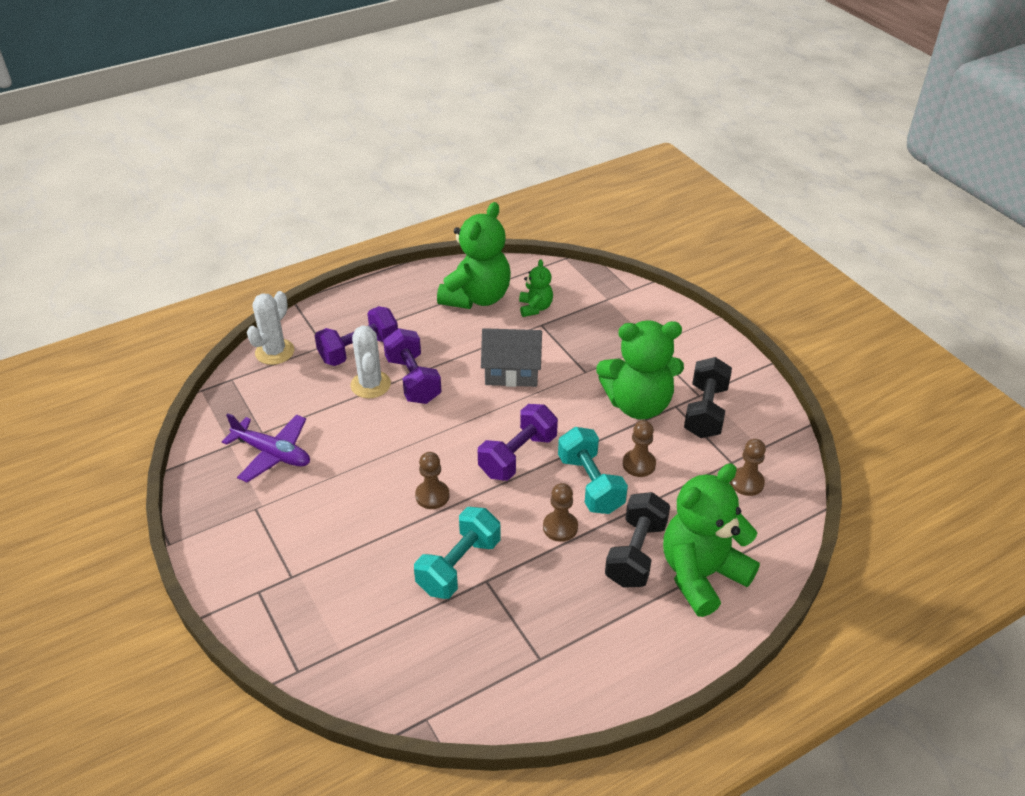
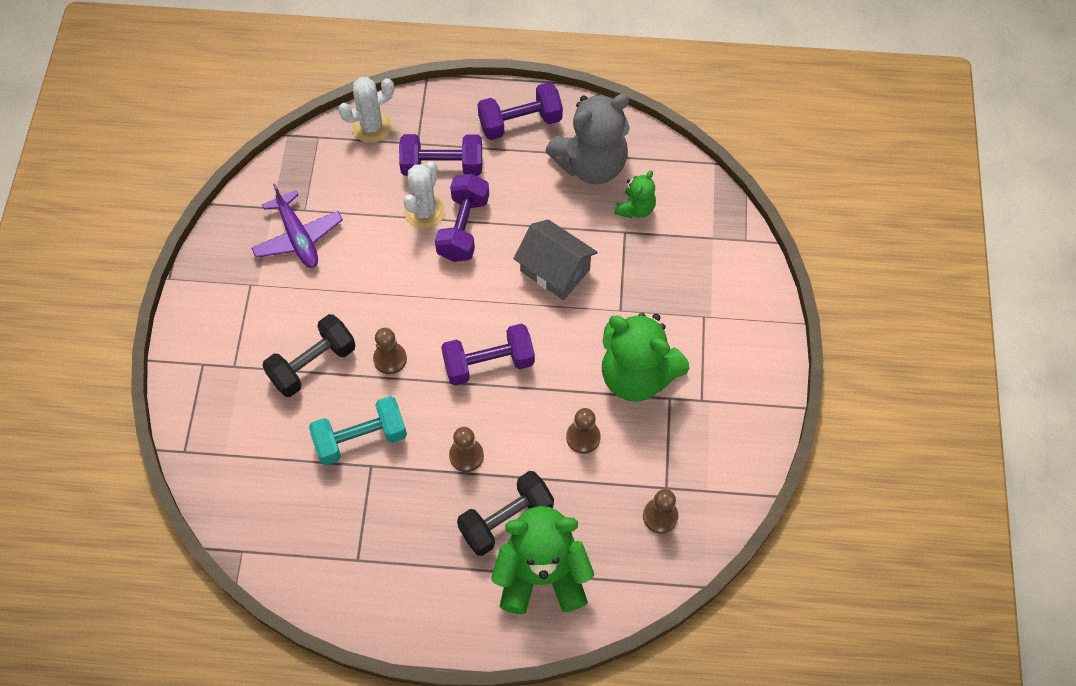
camera: 35 degrees right, 20 degrees up
(397, 297) = (520, 122): none -> purple dumbbell
(477, 297) = (591, 164): green teddy bear -> grey teddy bear
(590, 484) = (525, 430): turquoise dumbbell -> none
(705, 411) = (691, 421): black dumbbell -> black dumbbell (313, 364)

